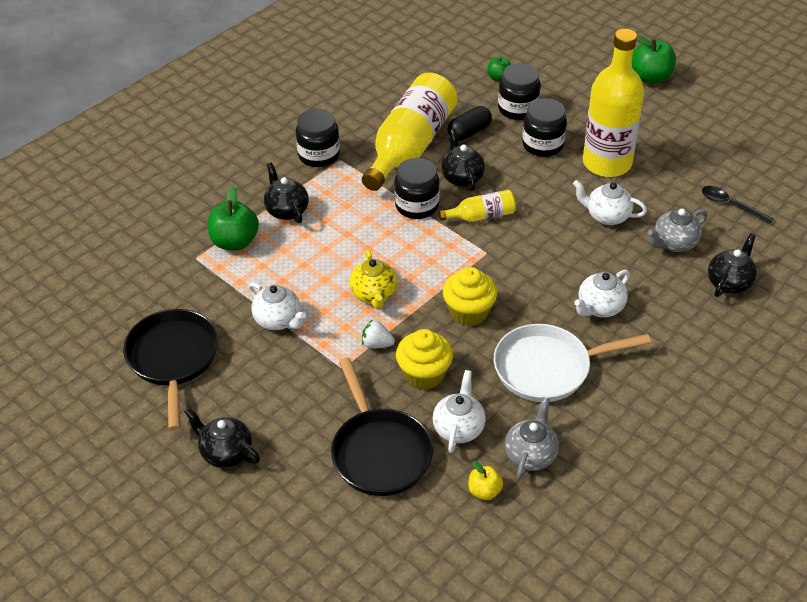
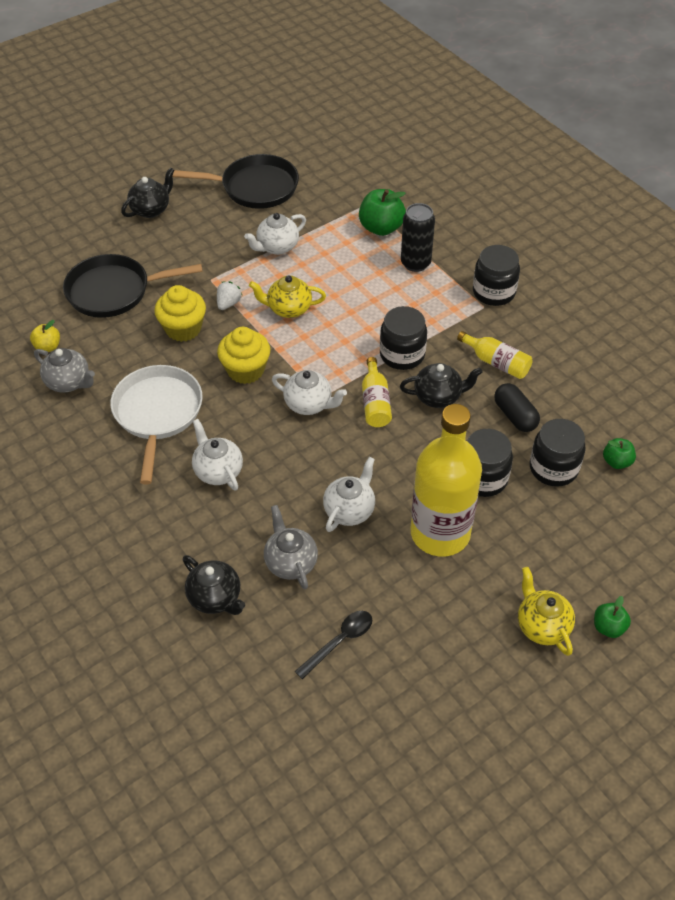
camera: 100 degrees right, 5 degrees up
(287, 210) = (415, 263): black teapot -> black can
(410, 147) = (496, 362): yellow bottle -> yellow bottle, size x0.47
(458, 428) = (116, 341): white teapot -> white teapot (309, 404)
(650, 77) = (608, 627): green apple -> green apple, size x0.57
(664, 107) = (542, 626): none -> yellow teapot

